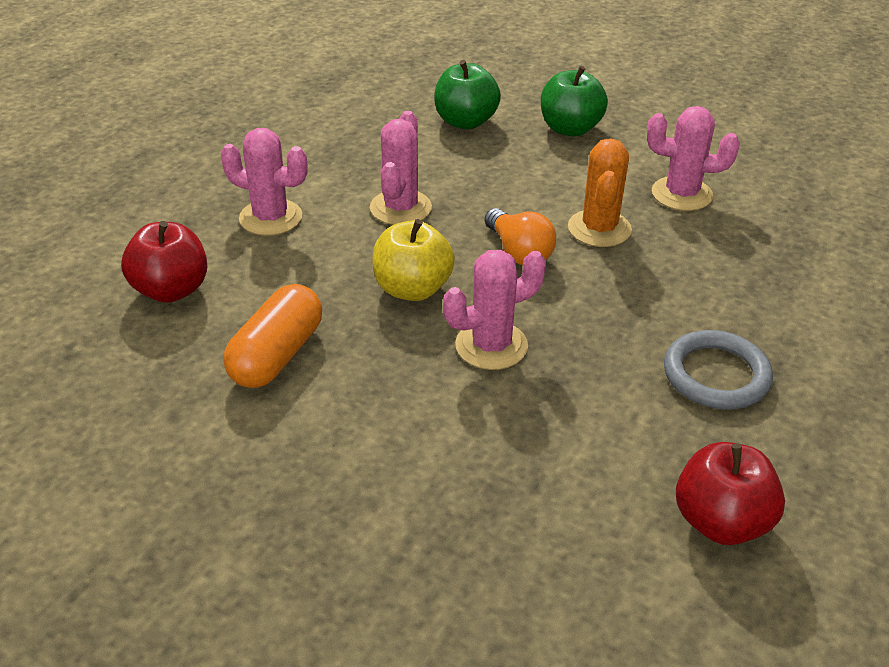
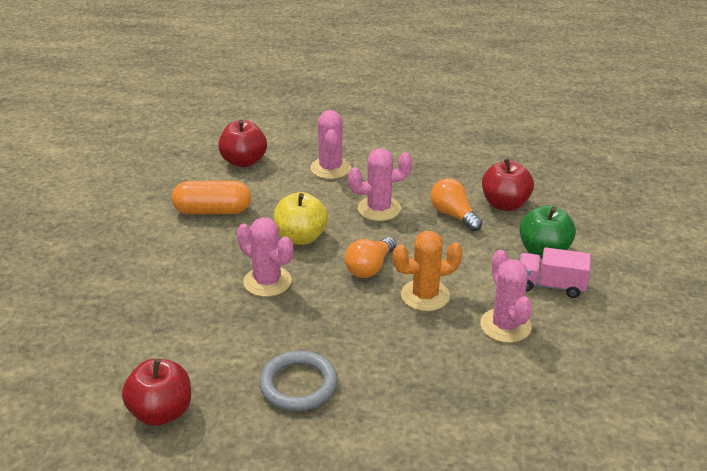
camera: 65 degrees right, 5 degrees down
(458, 160) = (453, 215): none -> orange light bulb
(465, 122) = (505, 204): green apple -> red apple
(630, 145) = (550, 285): none -> pink truck

